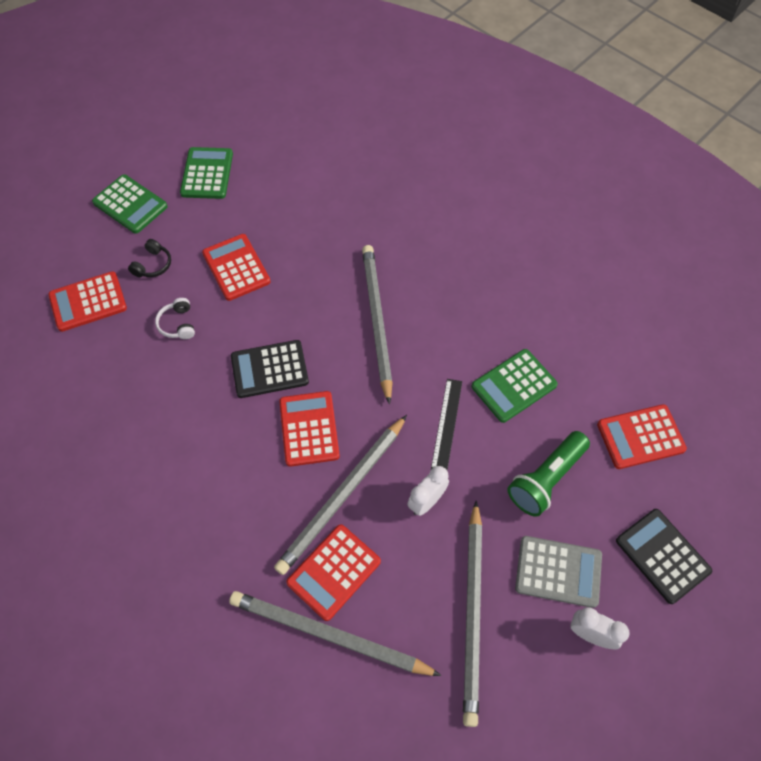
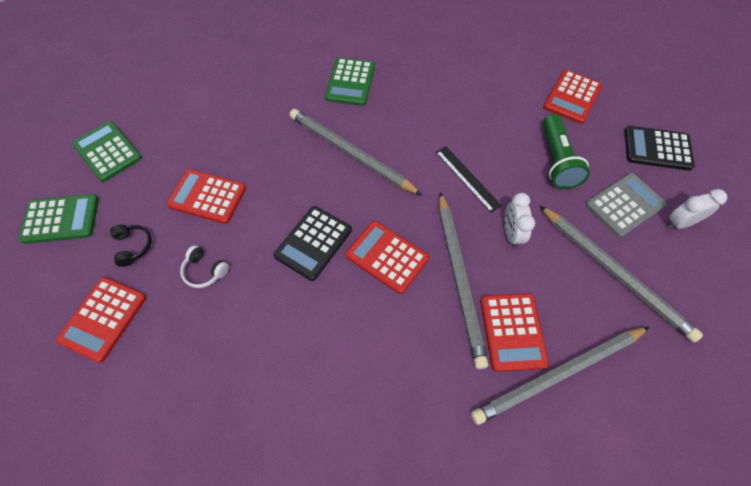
camera: 45 degrees left, 0 degrees up
(514, 386) = (477, 124): green calculator -> green calculator (350, 82)

